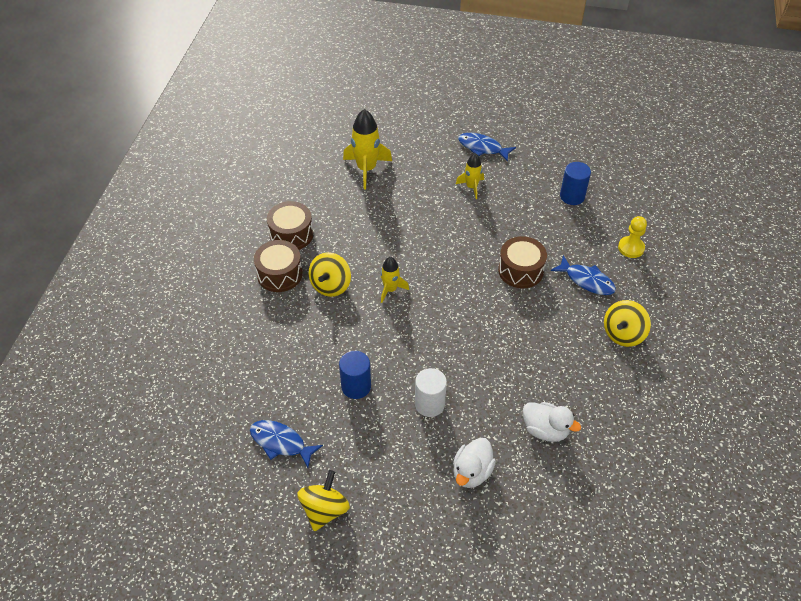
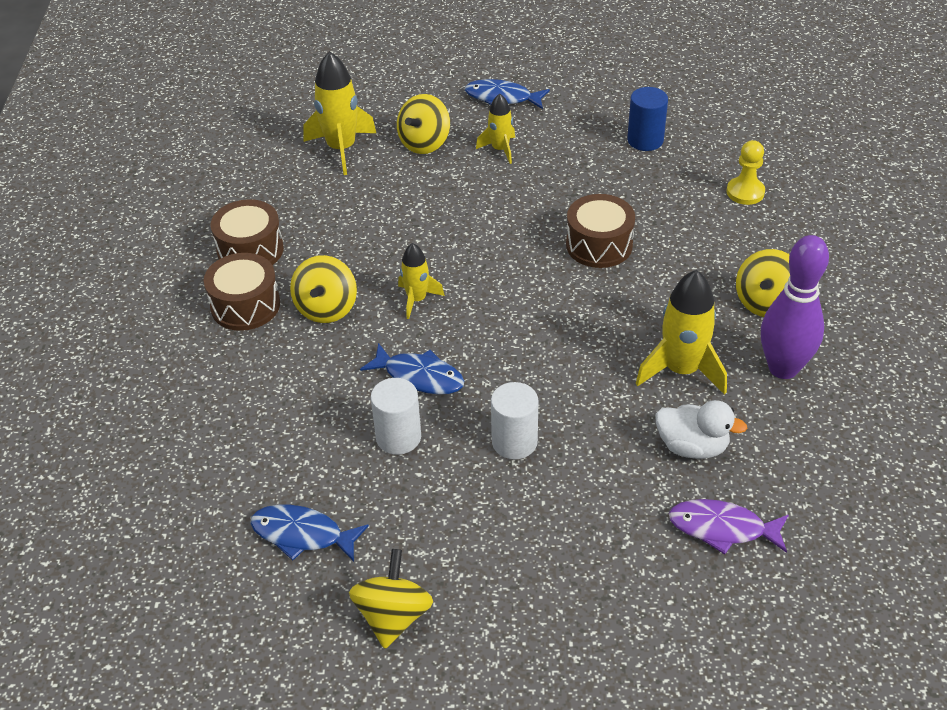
camera: 10 degrees left, 5 degrees down
(356, 386) = (398, 437): blue cylinder -> white cylinder
(422, 174) = (424, 143): none -> yellow spinning top
(472, 472) = (601, 523): white duck -> none
(550, 492) = (722, 528): none -> purple fish
(552, 373) = (681, 370): none -> yellow rocket
(587, 281) = (696, 243): blue fish -> blue fish (419, 376)
(621, 384) = (783, 368): none -> purple bowling pin

